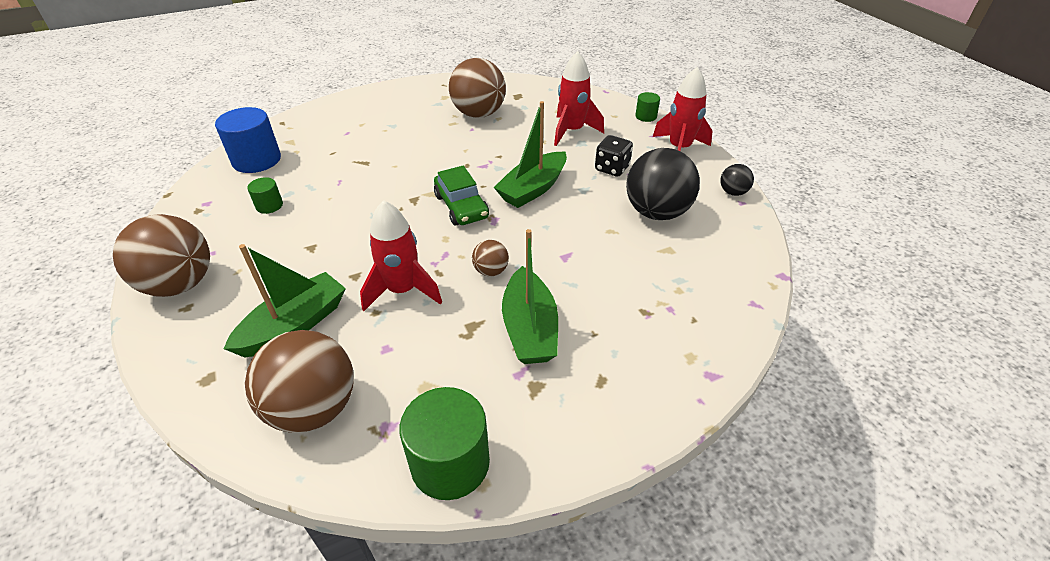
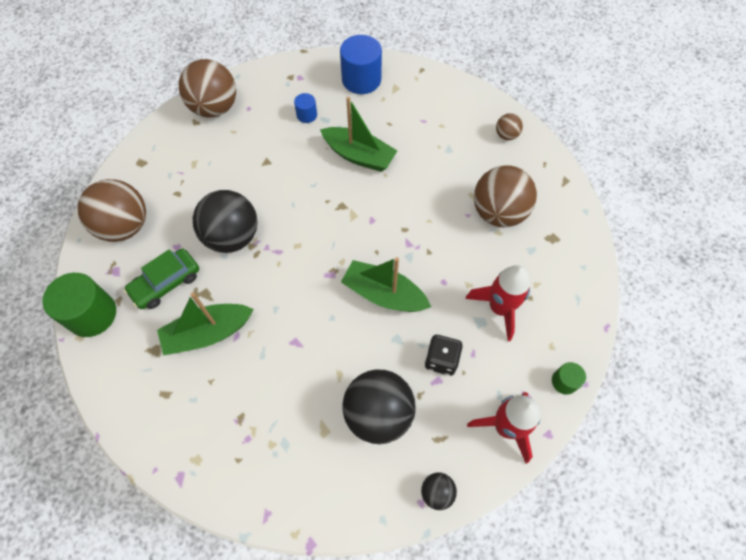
camera: 75 degrees right, 20 degrees up
(269, 205) = (306, 115): green cylinder -> blue cylinder
(294, 325) = (189, 186): green boat -> green boat (359, 156)
(402, 290) = (232, 237): red rocket -> black ball
(461, 206) = (341, 244): green car -> green car (166, 283)
(491, 271) = (265, 290): brown ball -> brown ball (506, 135)

